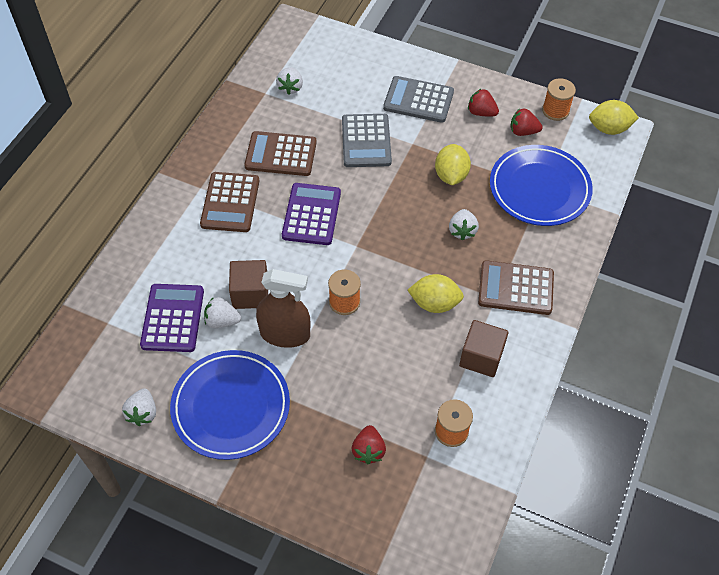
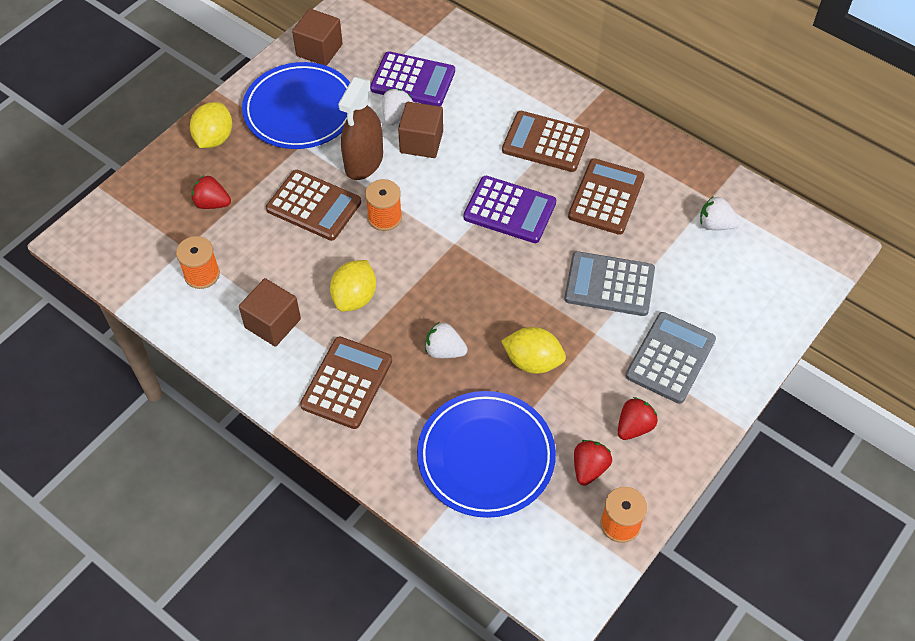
camera: 105 degrees right, 0 degrees up
(143, 413) = (319, 50): white strawberry -> brown cube
(347, 361) = (313, 206): none -> brown calculator
(609, 129) = (571, 585): yellow lemon -> yellow lemon (214, 138)

